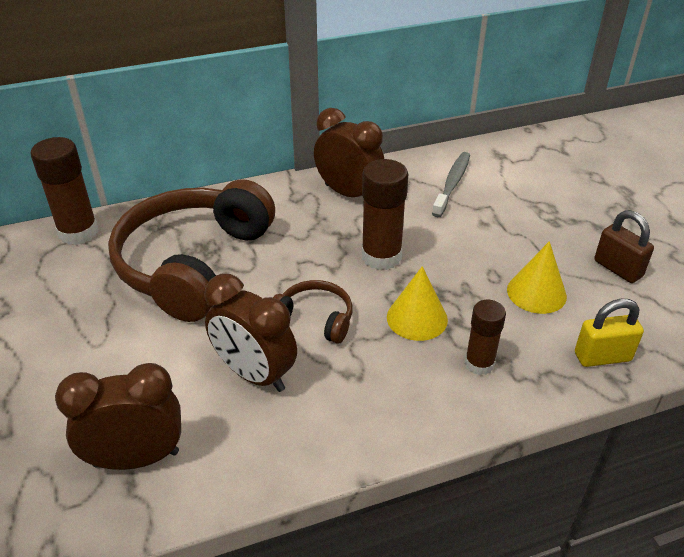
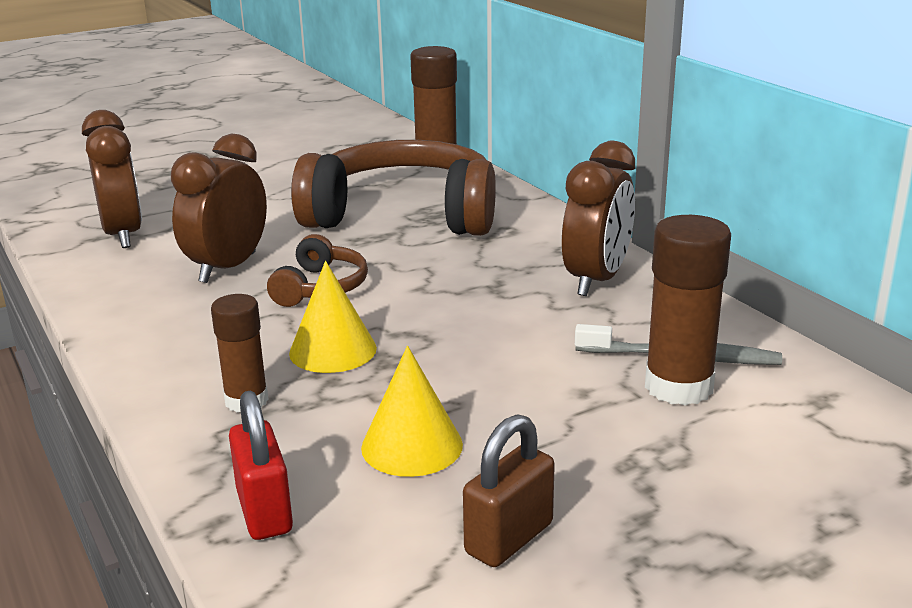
camera: 80 degrees right, 15 degrees down
(381, 256) = (457, 316): brown glue stick -> brown glue stick (678, 387)
(602, 357) = (264, 511): yellow padlock -> red padlock

